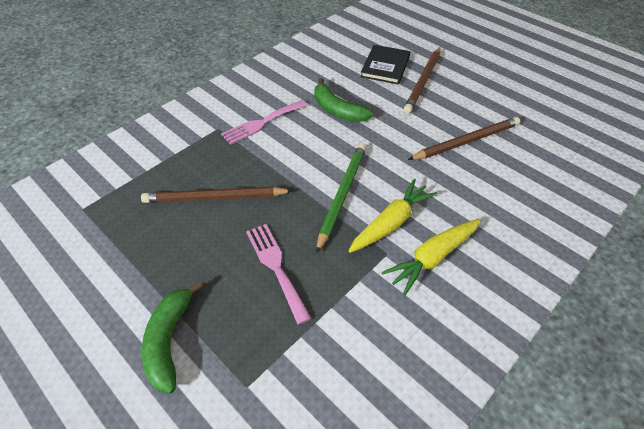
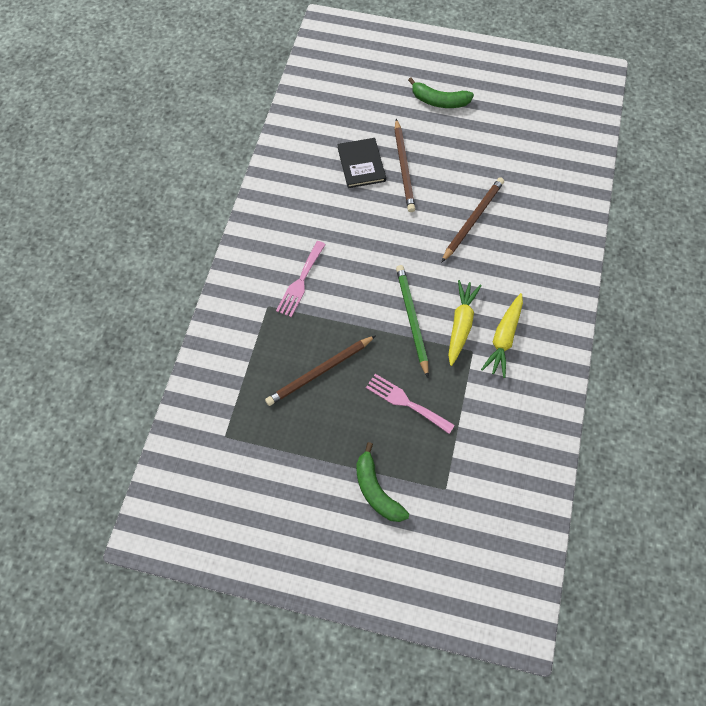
camera: 30 degrees left, 15 degrees up
(337, 110) = (353, 236): green banana -> green banana (439, 101)

